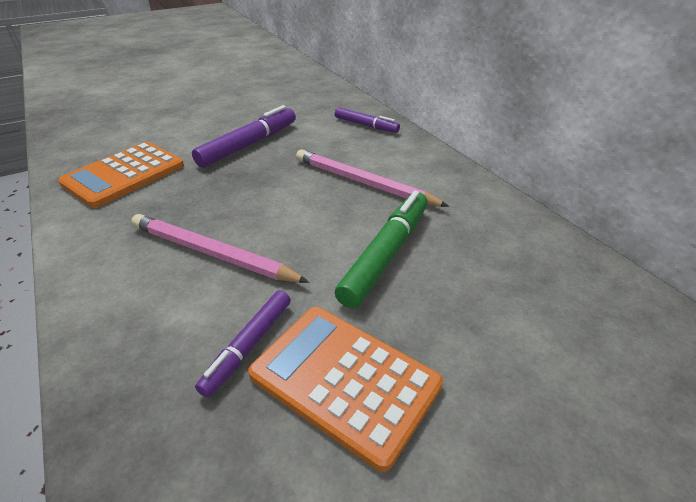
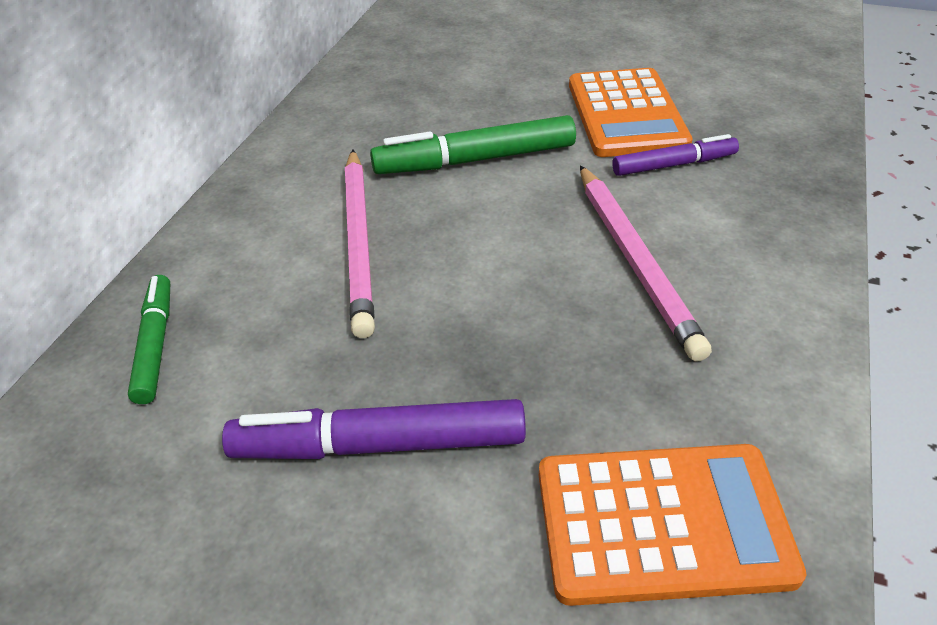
camera: 130 degrees left, 5 degrees up
(366, 125) = (155, 344): purple marker -> green marker

